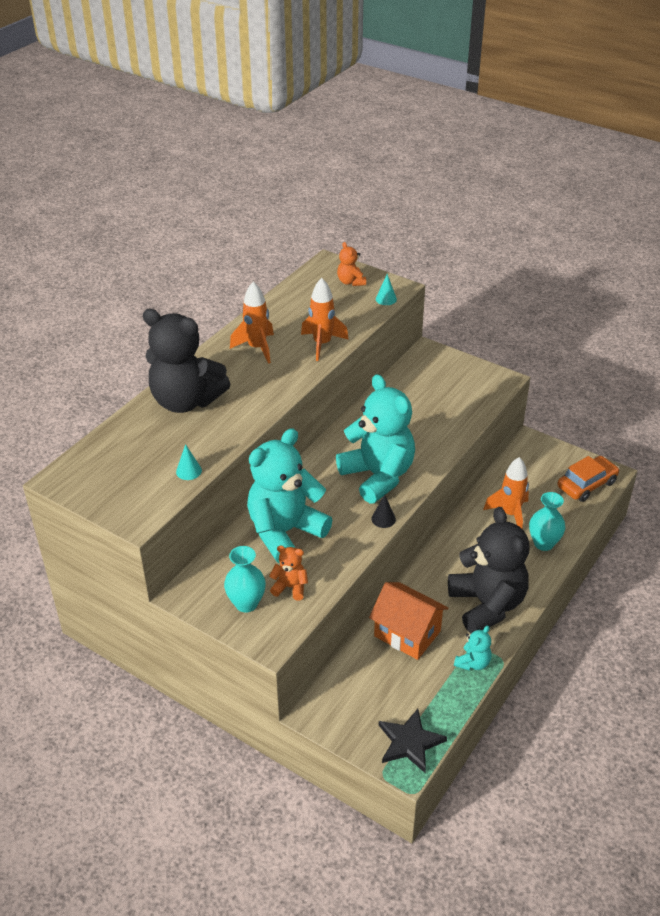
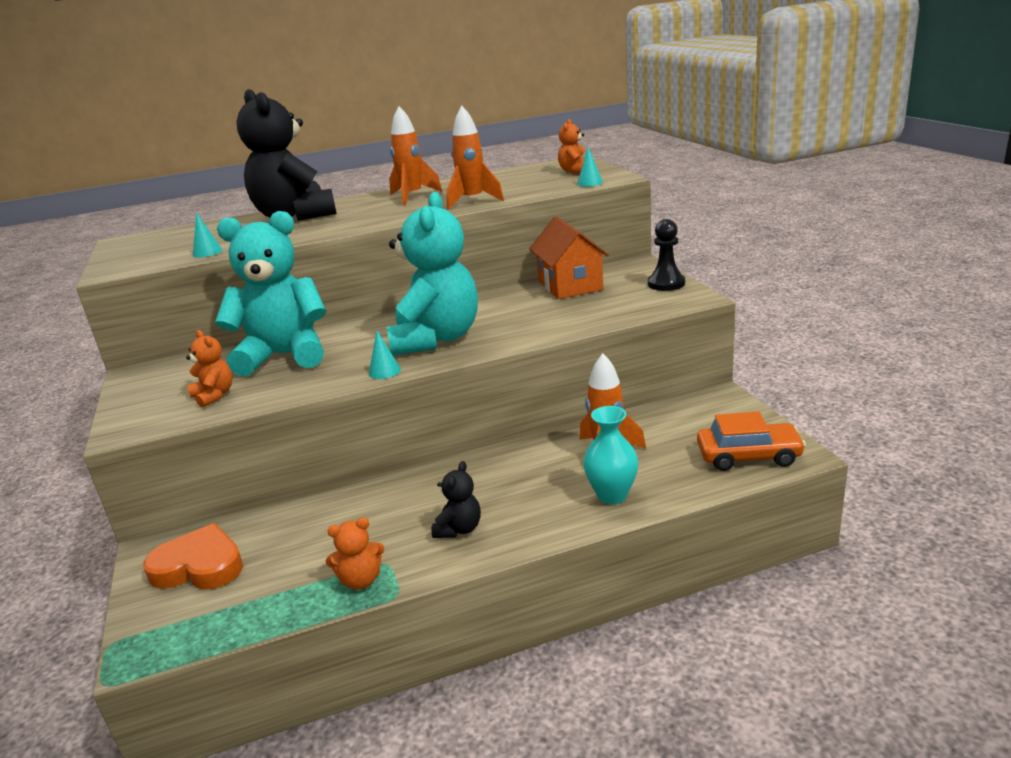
camera: 40 degrees right, 15 degrees down
(246, 603) = (162, 395): turquoise vase -> none
(363, 705) = (199, 566): none -> orange heart
(383, 519) = (384, 371): black cone -> turquoise cone
(407, 633) = (338, 520): orange house -> orange house (570, 285)
(410, 742) = (181, 627): black star -> none
(469, 369) = (666, 284): none -> black pawn
(473, 663) = (361, 580): turquoise teddy bear -> orange teddy bear
(487, 605) = (459, 529): black teddy bear -> black teddy bear, size x0.43

